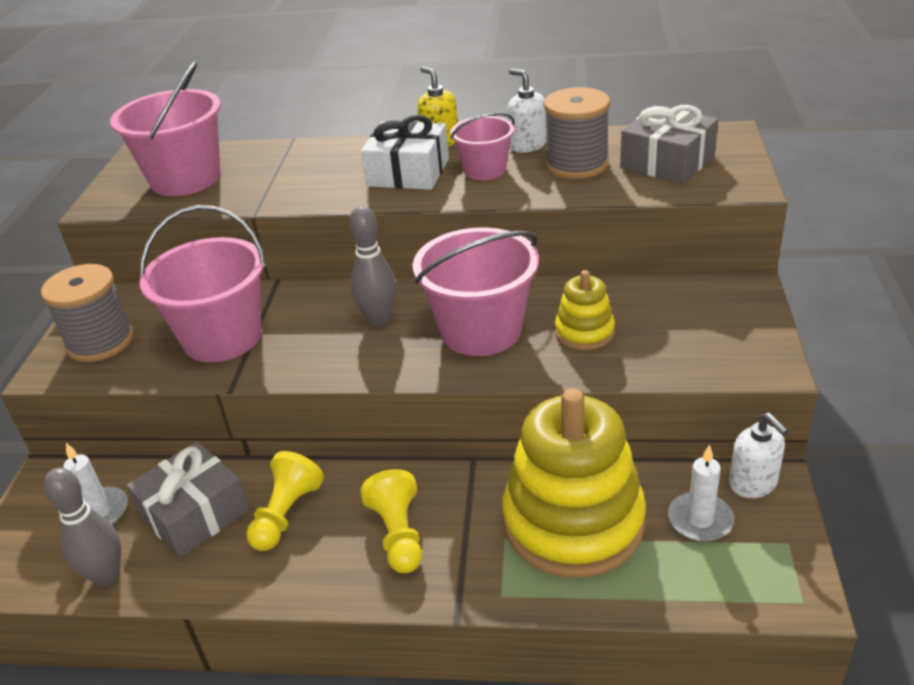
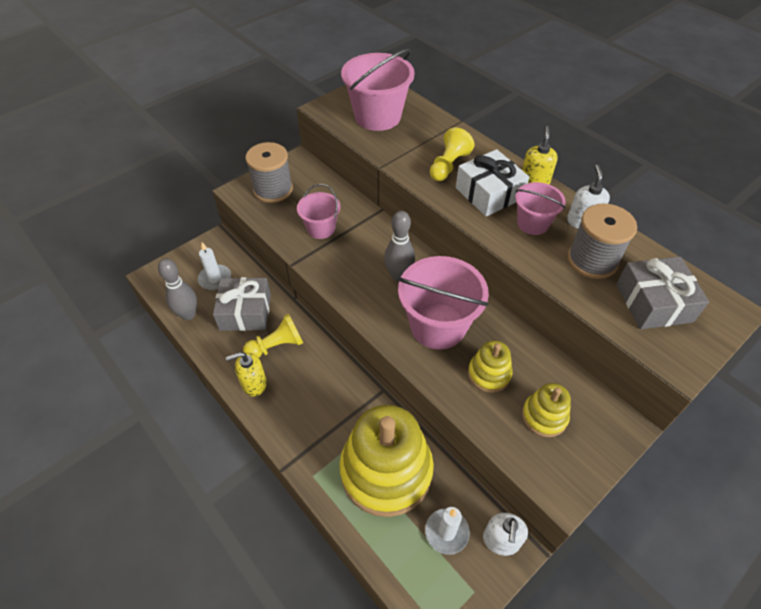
camera: 40 degrees right, 15 degrees up
(222, 337) = (321, 228): pink bucket -> pink bucket, size x0.58
(305, 572) = (254, 384): none -> yellow soap dispenser
(398, 535) = (307, 401): yellow pawn -> yellow pawn (448, 165)
(677, 327) = (544, 416): none -> yellow stacking toy

